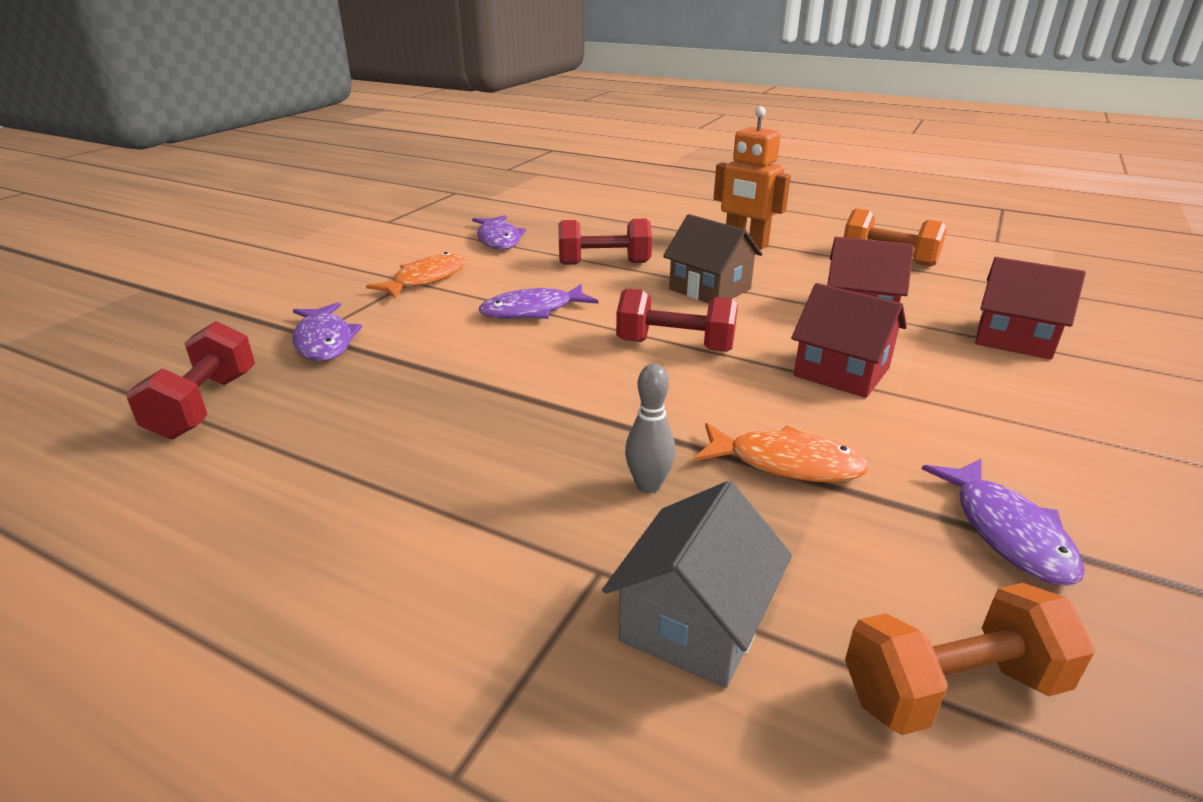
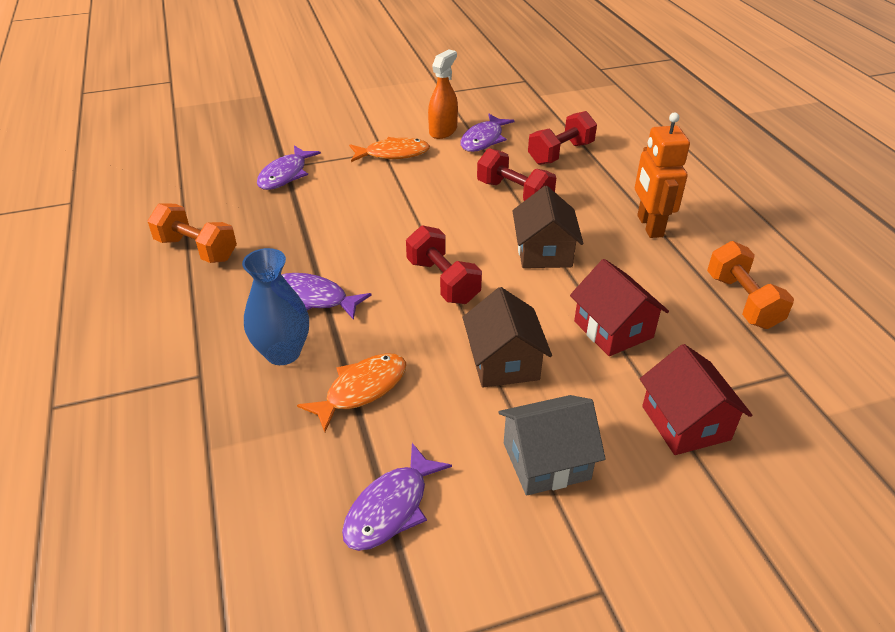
camera: 45 degrees right, 10 degrees up
(204, 405) = (193, 188): red dumbbell -> red dumbbell (560, 153)
(445, 247) = (443, 131): none -> orange spray bottle
(532, 311) = (410, 209): purple fish -> purple fish (313, 298)
(648, 485) = (283, 353): grey bowling pin -> blue vase
(694, 622) = (193, 424): grey house -> grey house (546, 461)
(786, 463) = (361, 390): orange fish -> orange fish turned 105 degrees counterclockwise
(841, 372) = (504, 362): red house -> brown house
(952, 689) = (227, 532): orange dumbbell -> orange dumbbell (196, 249)

